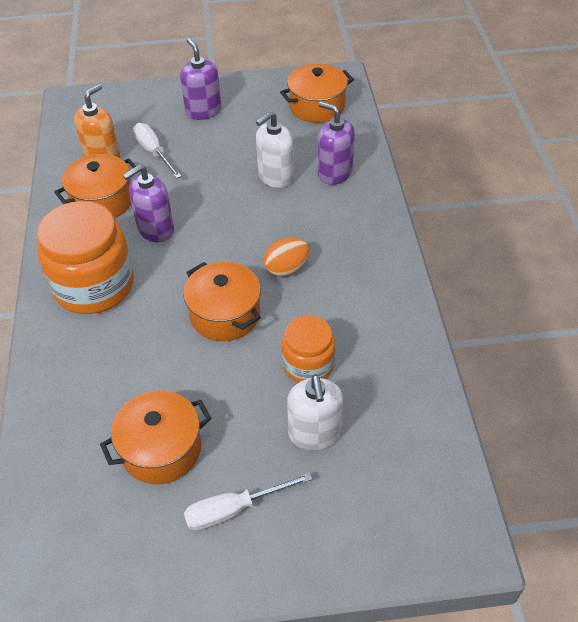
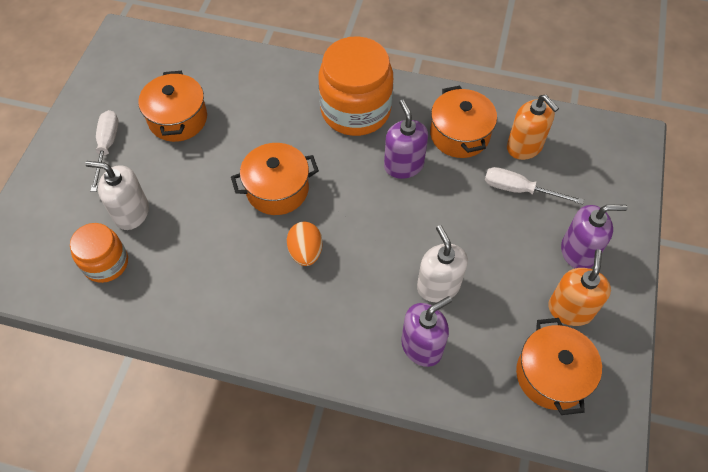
camera: 110 degrees right, 10 degrees up
(154, 152) = (519, 190): white screwdriver -> white screwdriver turned 150 degrees counterclockwise
(257, 107) = (570, 309): none -> orange soap dispenser
(308, 365) = (193, 231): orange jar -> orange jar (106, 263)

